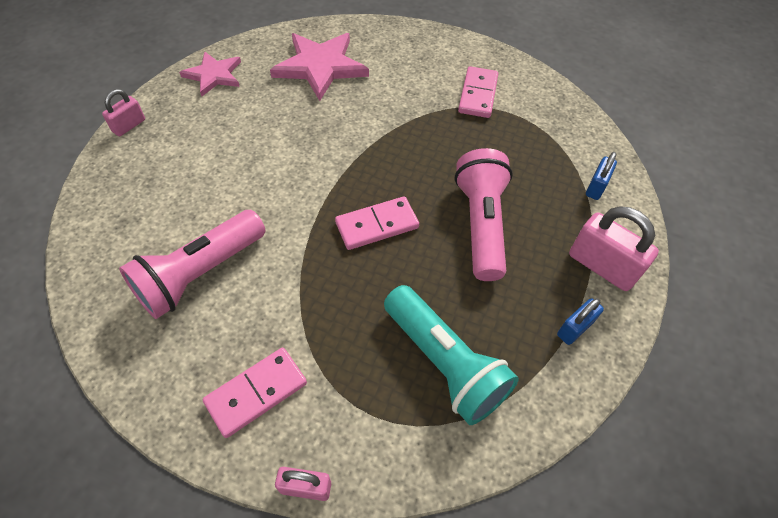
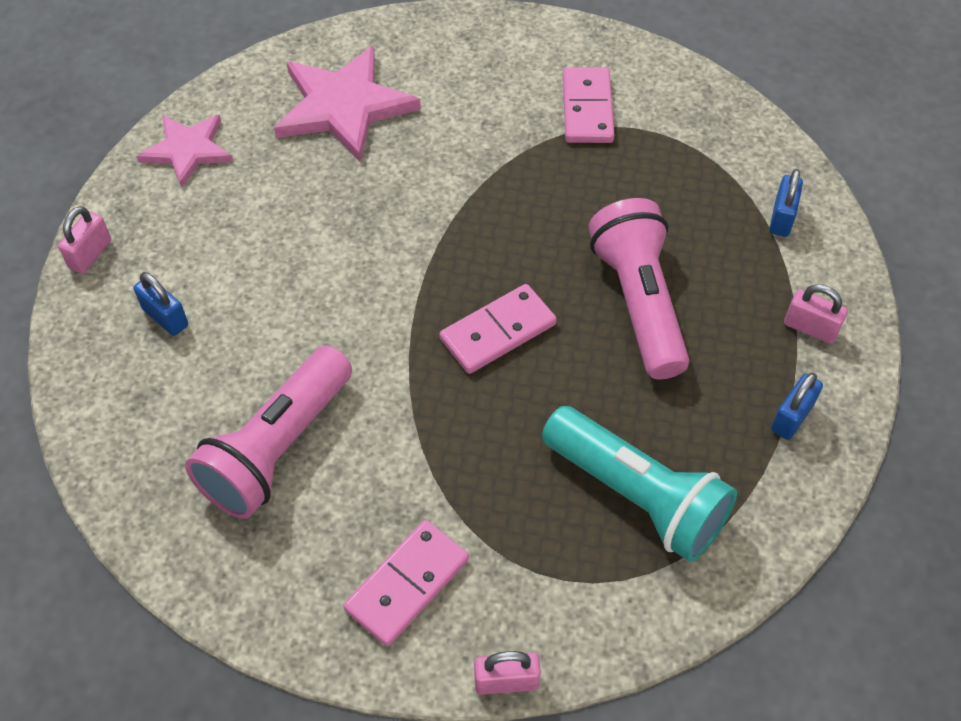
camera: 10 degrees left, 0 degrees up
(160, 173) = (165, 317): none -> blue padlock
(601, 266) = (810, 328): pink padlock -> pink padlock, size x0.57

